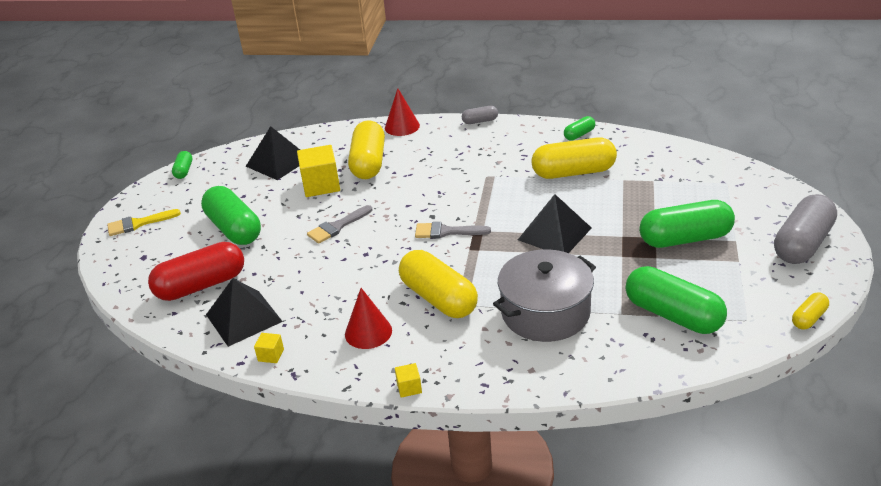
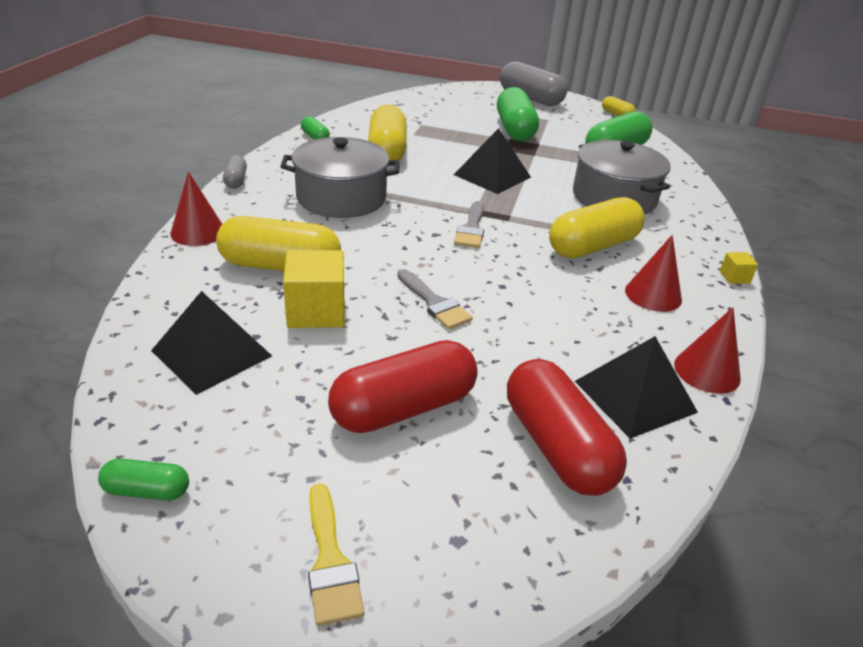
camera: 90 degrees left, 0 degrees up
(234, 229) = (403, 408): green capsule -> red capsule
(271, 355) = (707, 371): yellow cube -> red cone
(473, 167) = (341, 198): none -> grey pot

